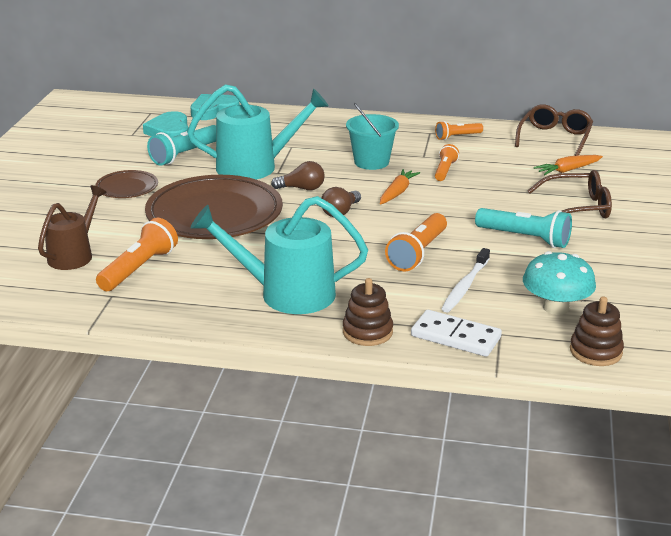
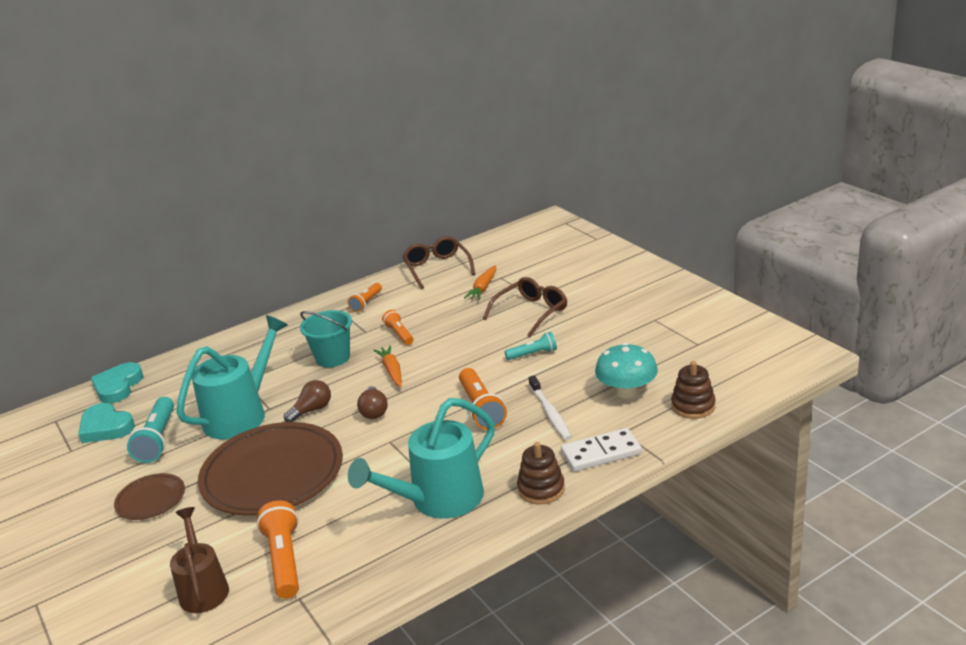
camera: 40 degrees left, 0 degrees up
(525, 238) = (533, 354): turquoise flashlight -> turquoise flashlight, size x0.61

